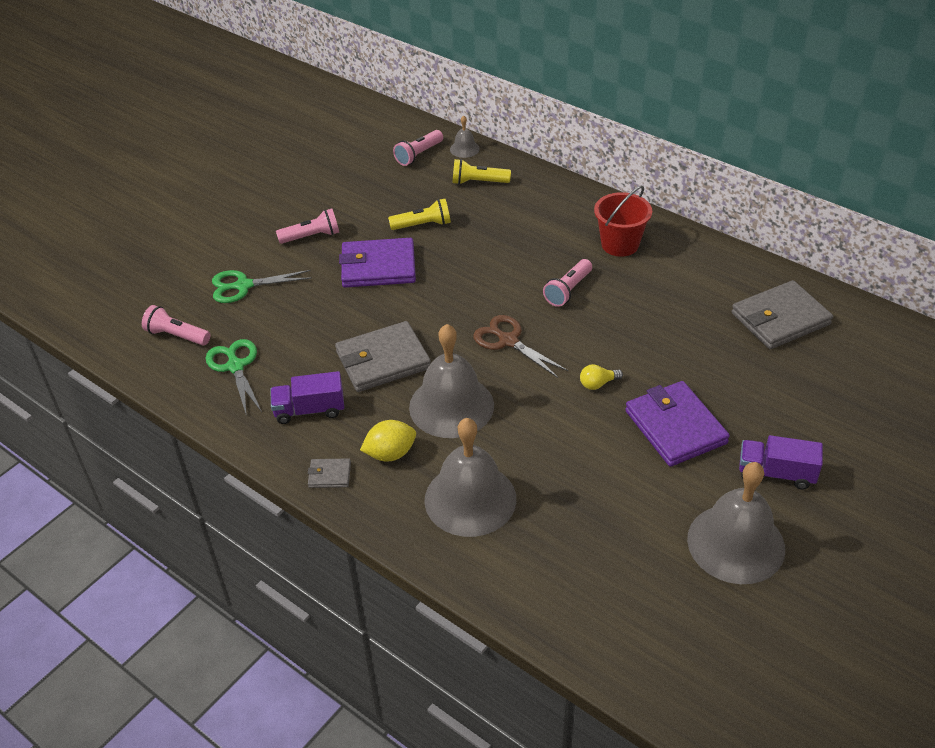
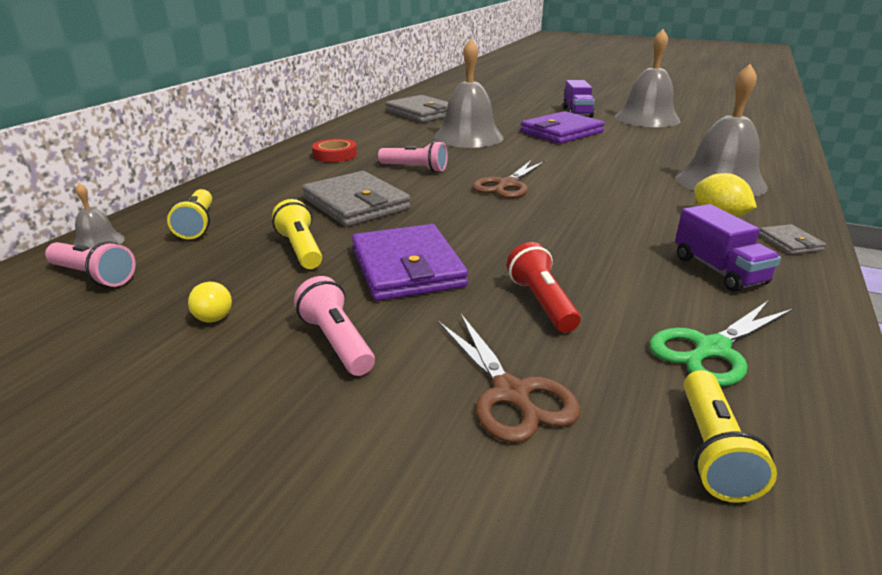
camera: 105 degrees left, 15 degrees down
(177, 336) = (712, 450): pink flashlight -> yellow flashlight
(243, 286) = (511, 394): green scissors -> brown scissors
(312, 314) = (541, 302): none -> red flashlight
(383, 360) = (589, 239): grey wallet -> grey wallet (356, 204)
(451, 406) = (621, 199): grey bell -> grey bell (468, 137)
(598, 384) = (536, 152): yellow light bulb -> yellow light bulb (211, 314)
(620, 244) = (335, 155): red bucket -> red tape

